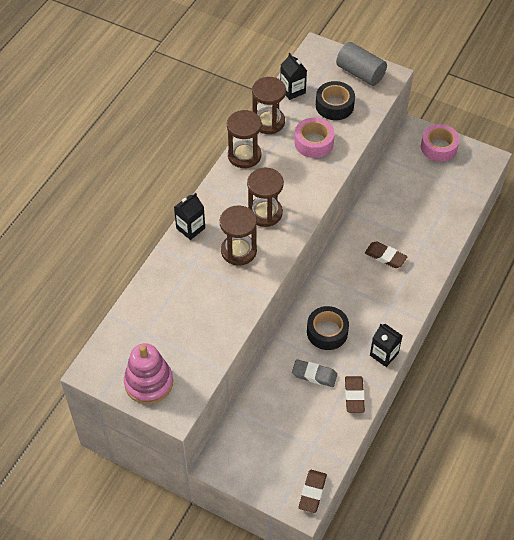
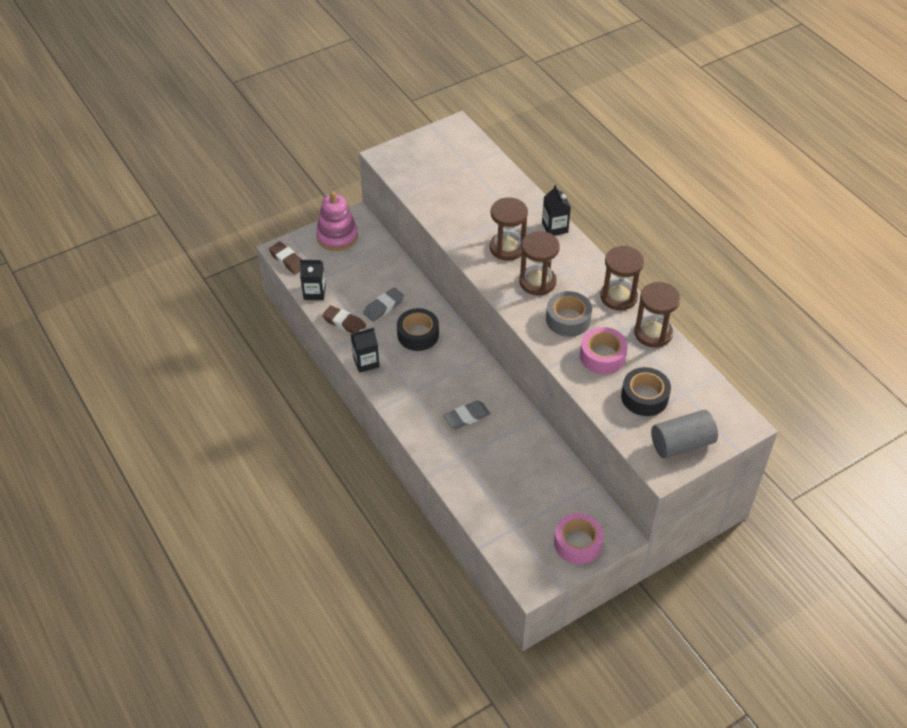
camera: 120 degrees right, 5 degrees down
(149, 382) = (421, 151): pink stacking toy -> pink stacking toy (337, 236)
(292, 90) = (688, 372): black carton -> black carton (314, 292)
(292, 177) = (568, 319): none -> grey tape
(385, 257) = (466, 417): brown eraser -> grey eraser

